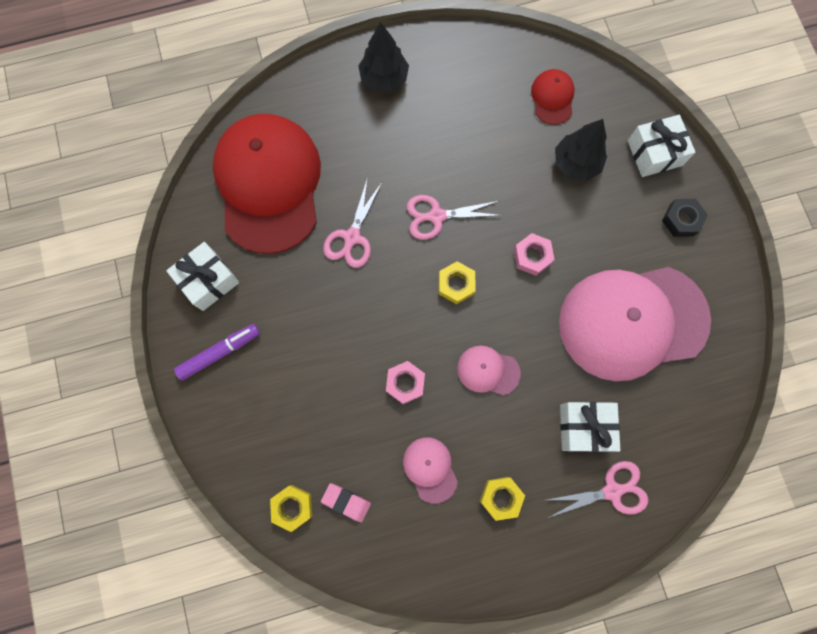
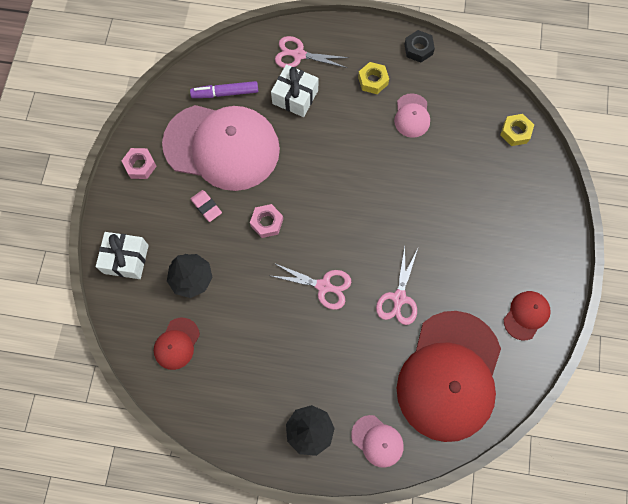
camera: 155 degrees left, 5 degrees down
(208, 280) = (526, 315): white gift -> red cap
(220, 352) = (534, 255): purple marker -> purple marker (225, 93)
(346, 502) = (477, 120): pink eraser -> pink eraser (206, 207)
(352, 238) = (399, 299): pink scissors -> pink scissors turned 150 degrees clockwise
(405, 383) = (404, 176): pink nut -> pink nut (140, 165)
(456, 284) = (334, 227): yellow nut -> none
(488, 370) = (341, 159): pink cap -> pink cap (377, 441)
(681, 220) = (140, 200): black nut -> black nut (418, 49)

